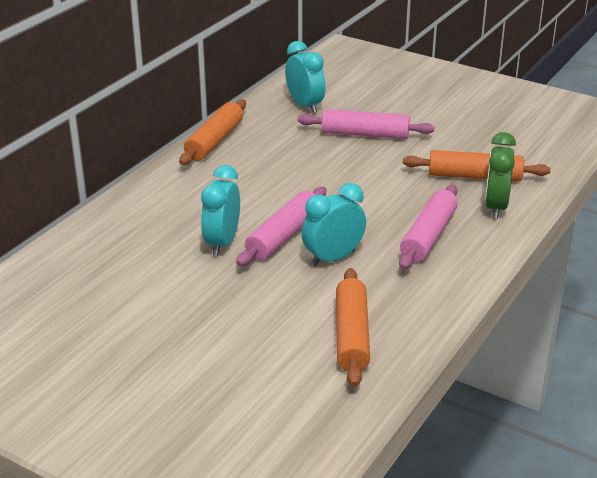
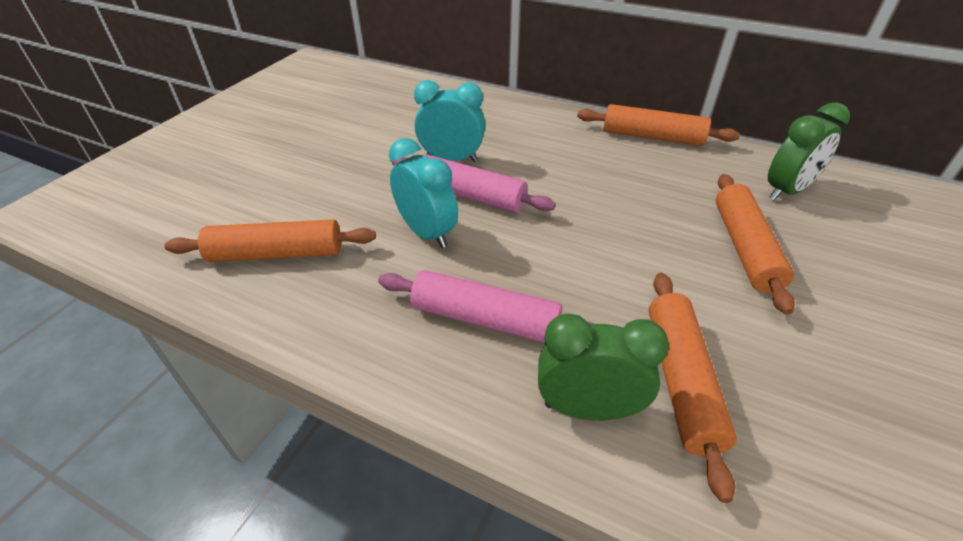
camera: 85 degrees right, 10 degrees up
(305, 106) = (787, 191): turquoise clock -> green clock
(365, 134) = (744, 248): pink rolling pin -> orange rolling pin

